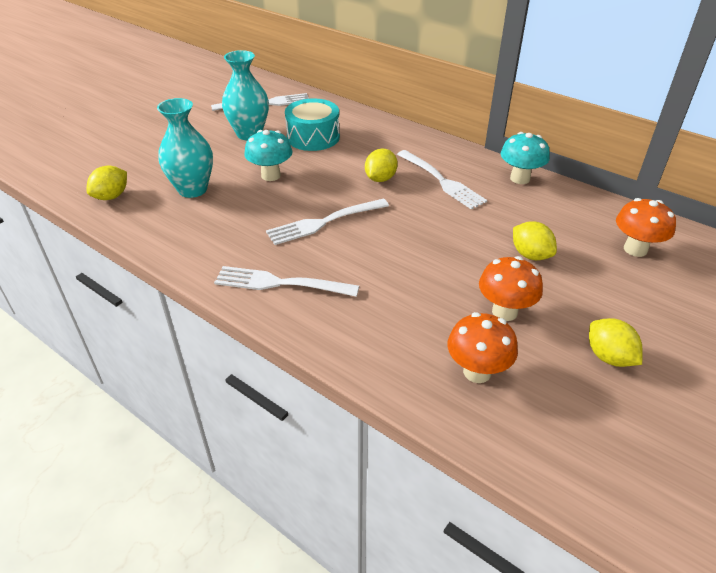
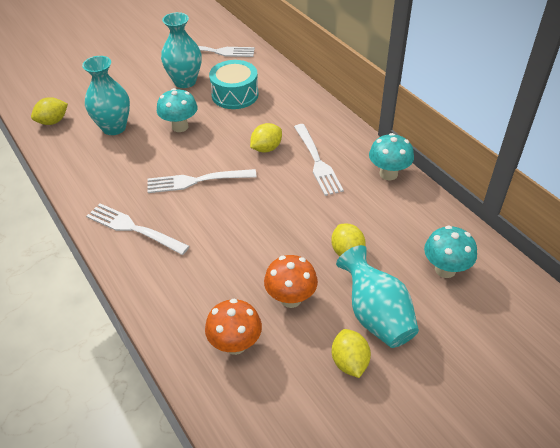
camera: 20 degrees right, 5 degrees up
(601, 306) = (375, 315): none -> turquoise vase
(635, 249) = (445, 269): orange mushroom -> turquoise mushroom

